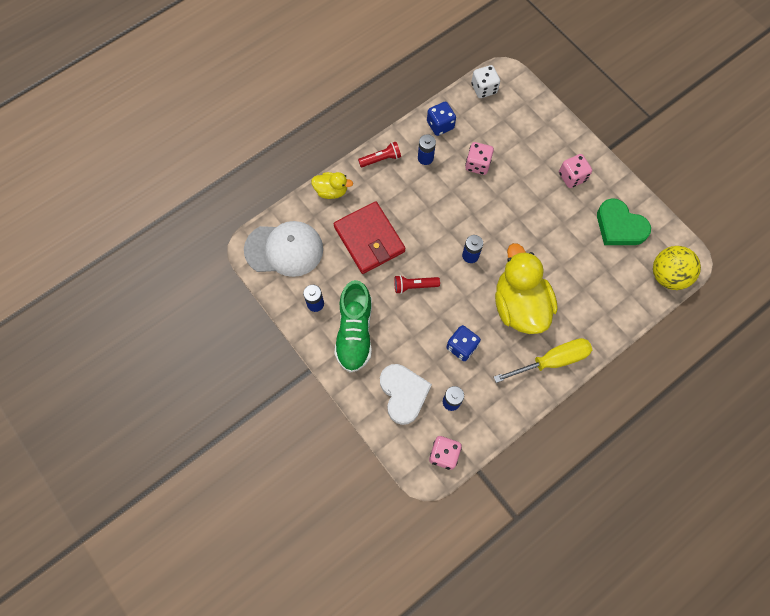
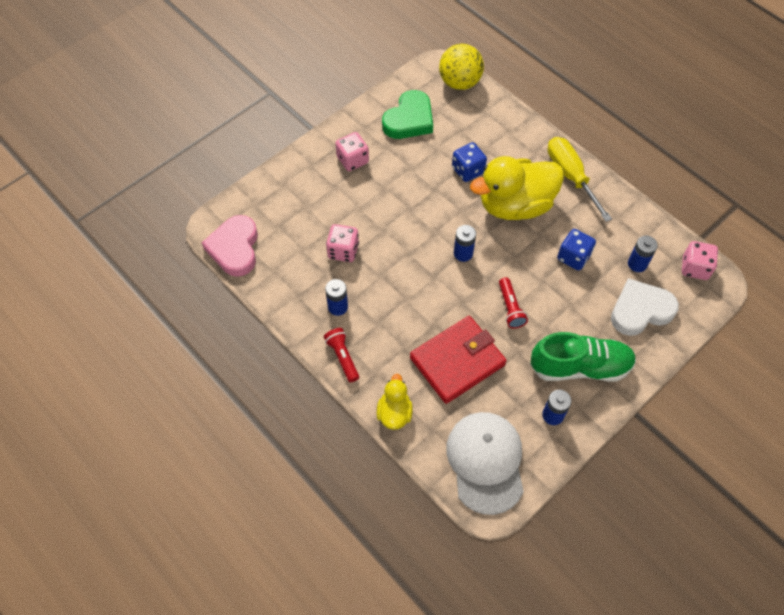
camera: 95 degrees left, 10 degrees down
(440, 125) = (289, 293): blue dice -> blue dice (468, 170)
(484, 89) = (234, 248): white dice -> pink heart

